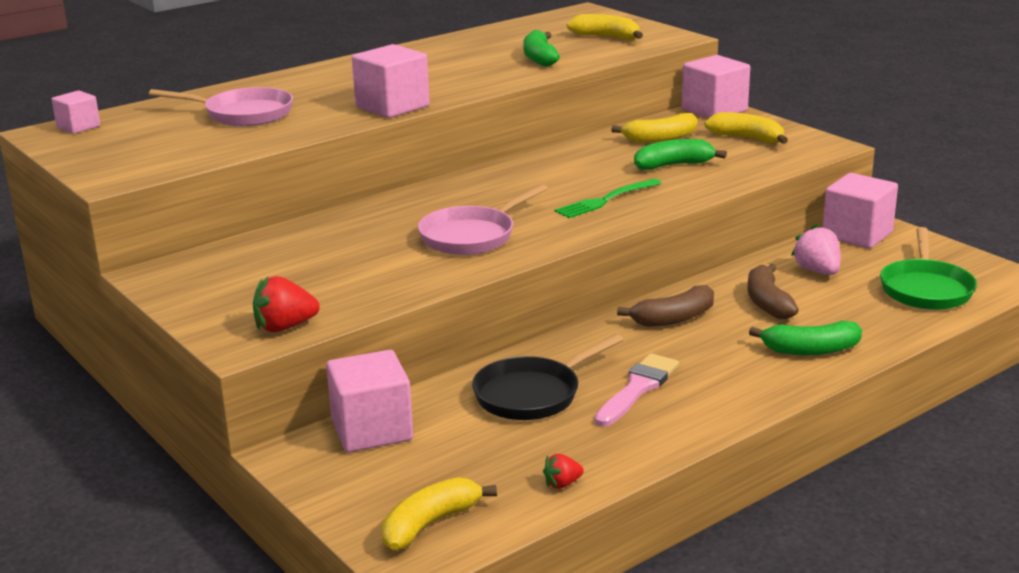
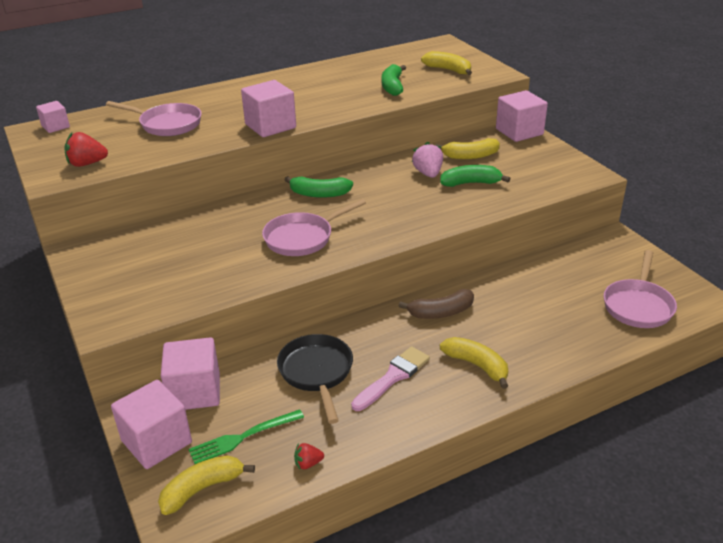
camera: 10 degrees right, 10 degrees up
(284, 327) = (141, 312): red strawberry -> red strawberry (87, 164)
(533, 394) = (317, 373): black pan -> black pan turned 105 degrees clockwise
(606, 200) = (410, 212): green fork -> green fork (243, 437)
(747, 138) = (534, 162): yellow banana -> yellow banana (477, 365)
(767, 302) = (514, 305): brown banana -> none
(810, 350) = (532, 356): green banana -> green banana (319, 194)
(817, 271) = (561, 278): pink strawberry -> pink strawberry (428, 173)
(857, 234) = (602, 246): pink cube -> pink cube (156, 442)
(925, 289) = (638, 305): green pan -> pink pan

